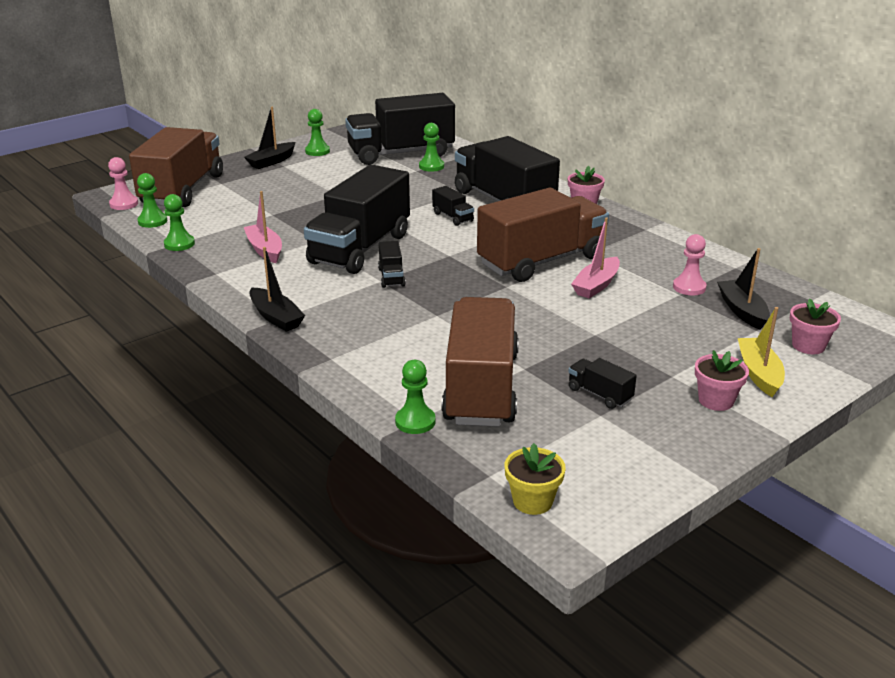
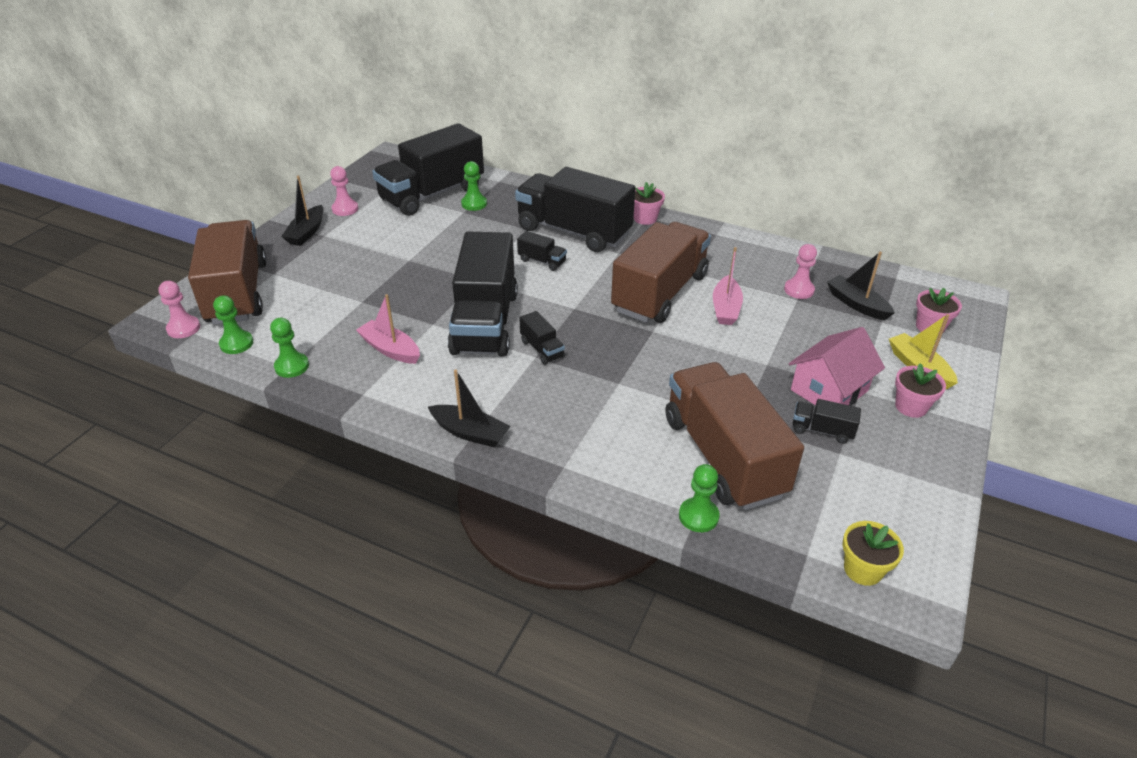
camera: 25 degrees left, 10 degrees up
(317, 151) = (345, 209): green pawn -> pink pawn
(639, 368) = (829, 390): none -> pink house

